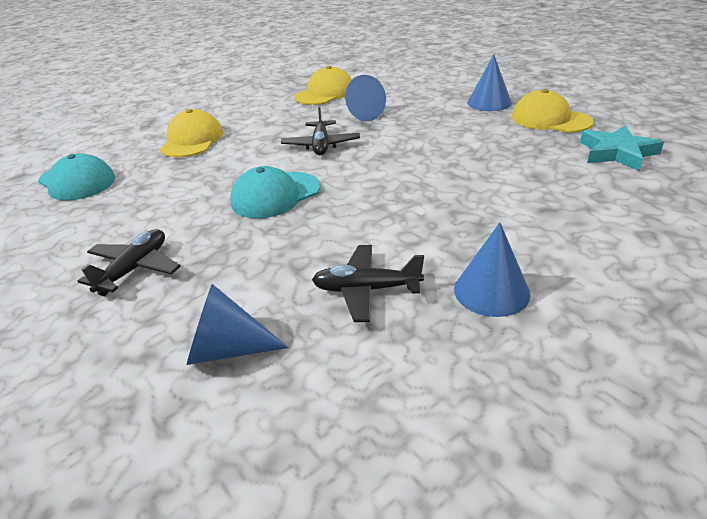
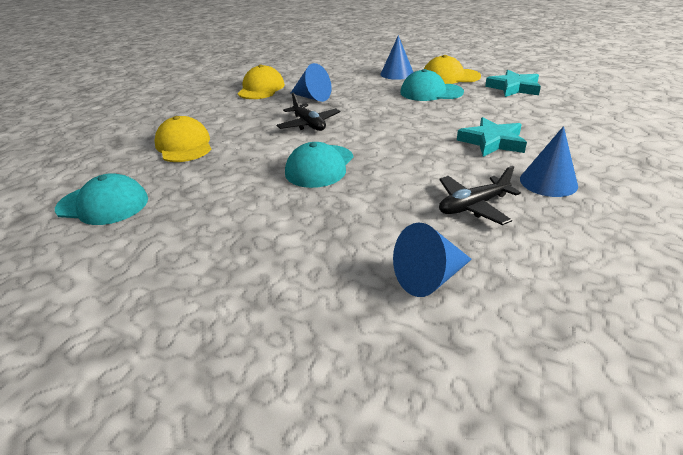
camera: 30 degrees left, 0 degrees up
(134, 269) = (269, 252): black plane -> none
(491, 219) = (492, 142): none -> turquoise star
(499, 135) = (431, 92): none -> turquoise cap

